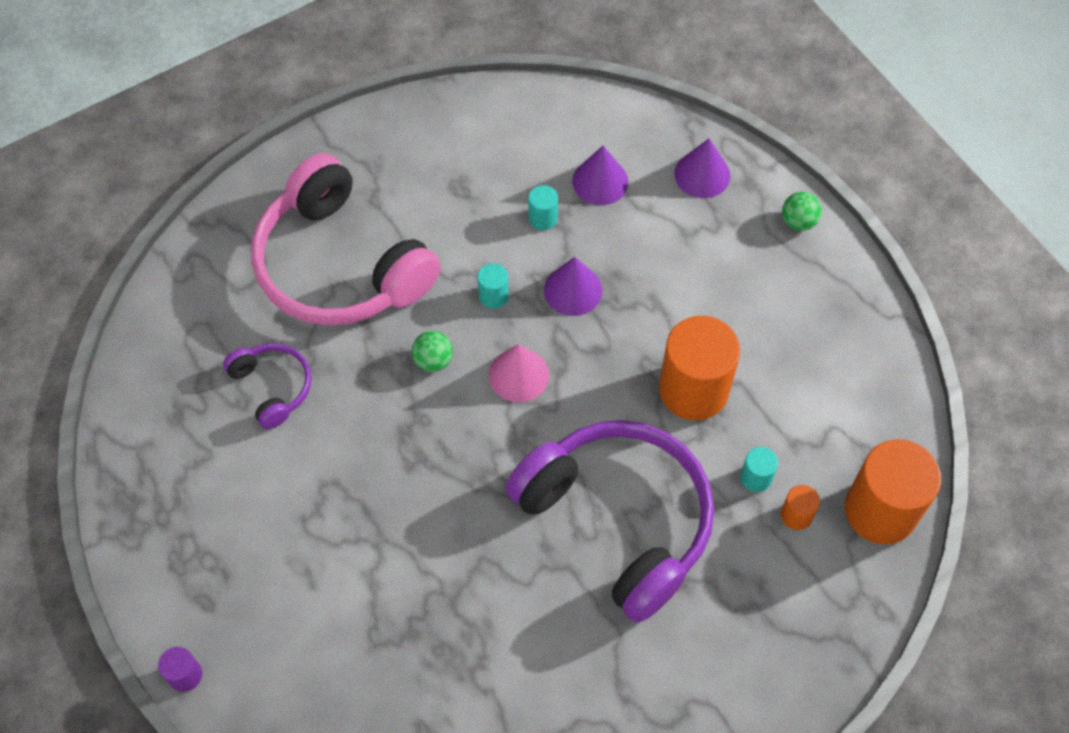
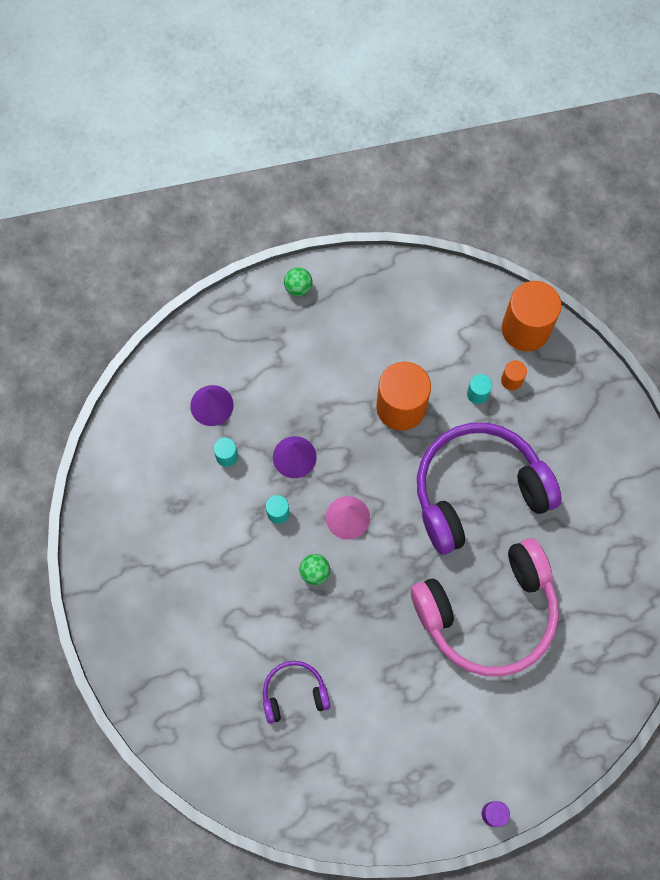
camera: 70 degrees left, 10 degrees up
(341, 265) = (209, 613): pink headphones -> pink headphones (488, 613)
(702, 174) = (234, 334): purple cone -> none

